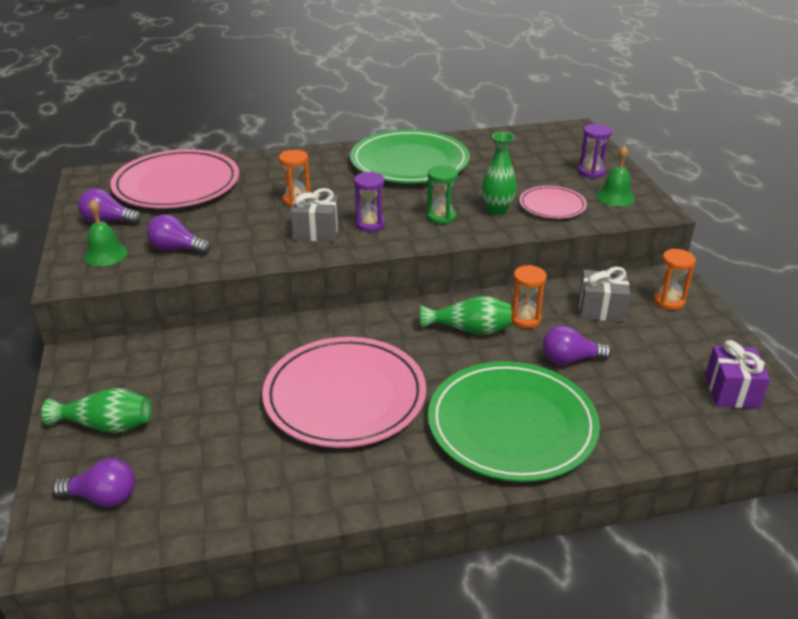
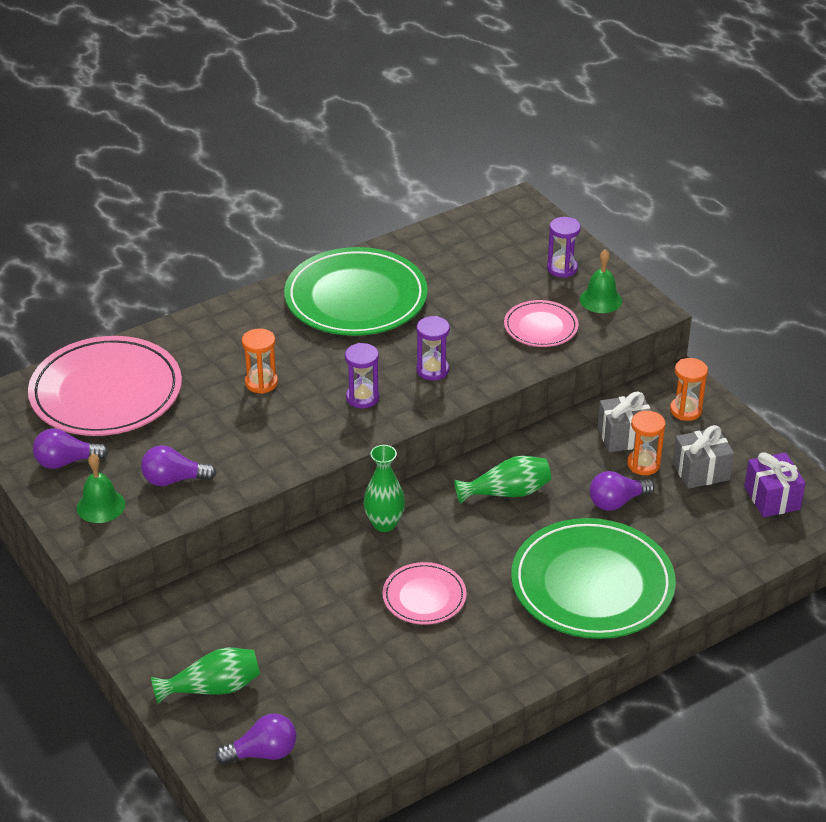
camera: 20 degrees left, 5 degrees up
(316, 232) = (310, 421): grey gift -> grey gift (701, 471)
(345, 396) = (424, 596): pink plate -> pink plate, size x0.51
(441, 217) = (432, 370): green hourglass -> purple hourglass
(497, 210) = (486, 347): green vase -> green vase (384, 523)
(525, 319) = (555, 466): orange hourglass -> orange hourglass (643, 464)

